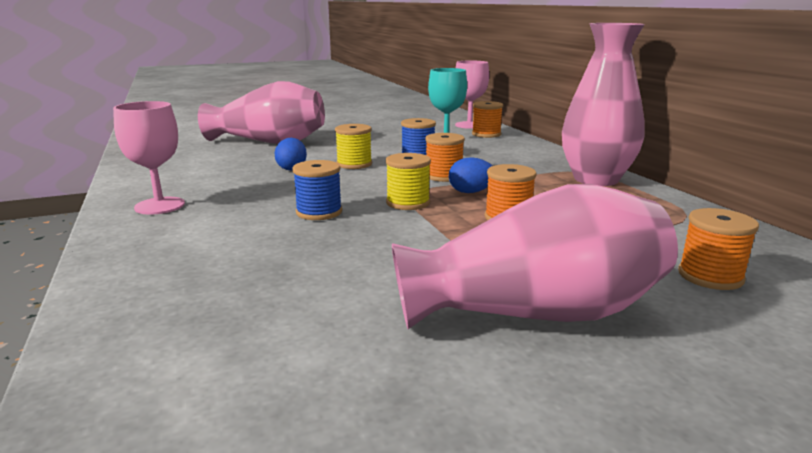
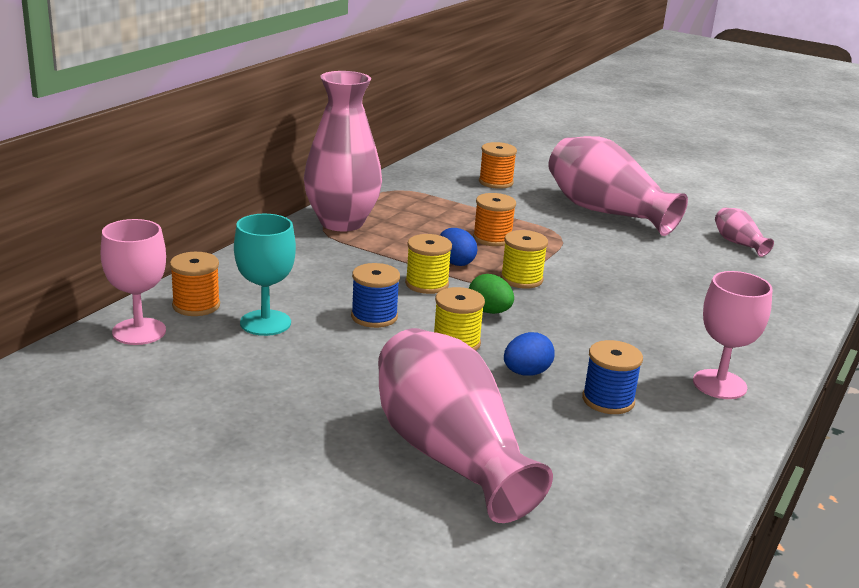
camera: 130 degrees left, 5 degrees up
(296, 377) = (738, 243): none -> pink vase
(319, 212) = (600, 306): blue spool -> blue spool (608, 400)
(375, 180) = (489, 311): none -> green egg
(444, 176) = (427, 284): orange spool -> yellow spool

